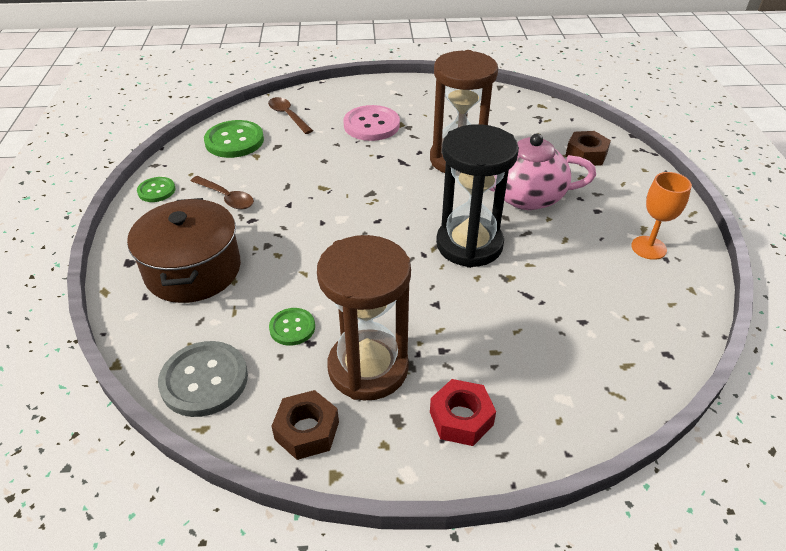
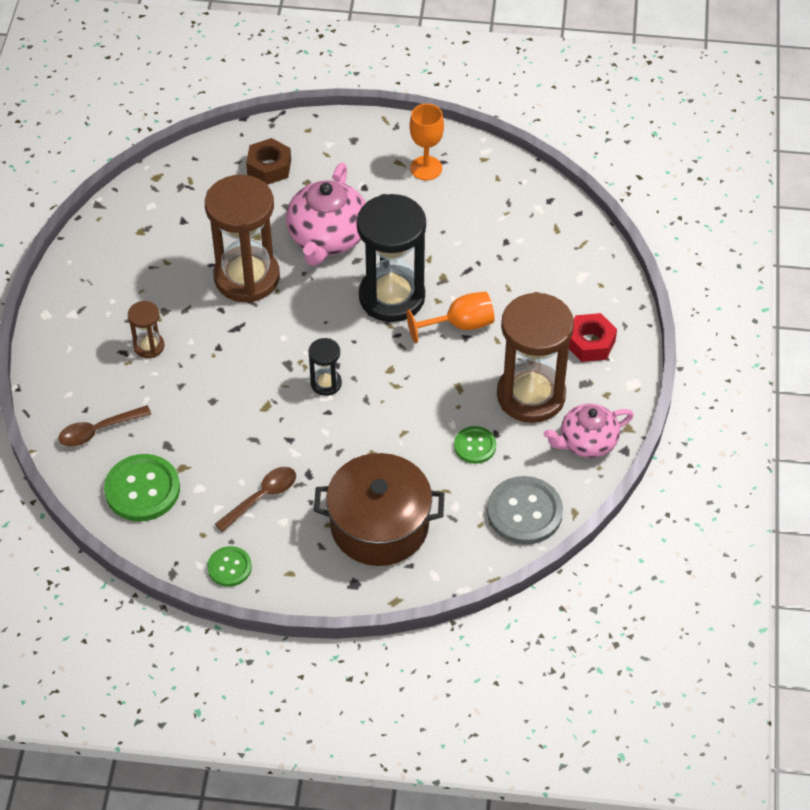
camera: 80 degrees left, 10 degrees up
(307, 431) = (587, 442): brown nut -> pink teapot
(354, 217) = (326, 383): none -> black hourglass
(371, 125) = (149, 346): pink button -> brown hourglass
(450, 298) = (460, 325): none -> orange goblet

